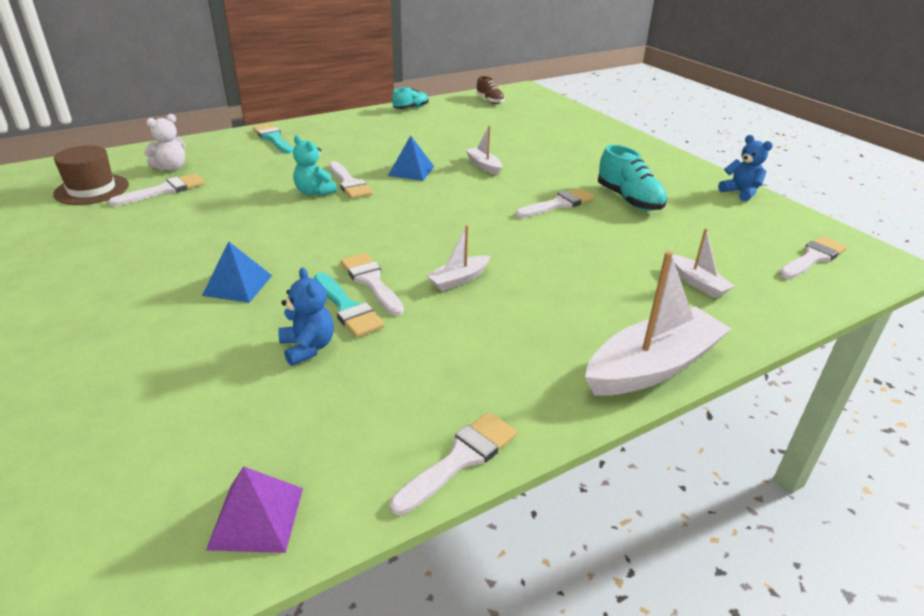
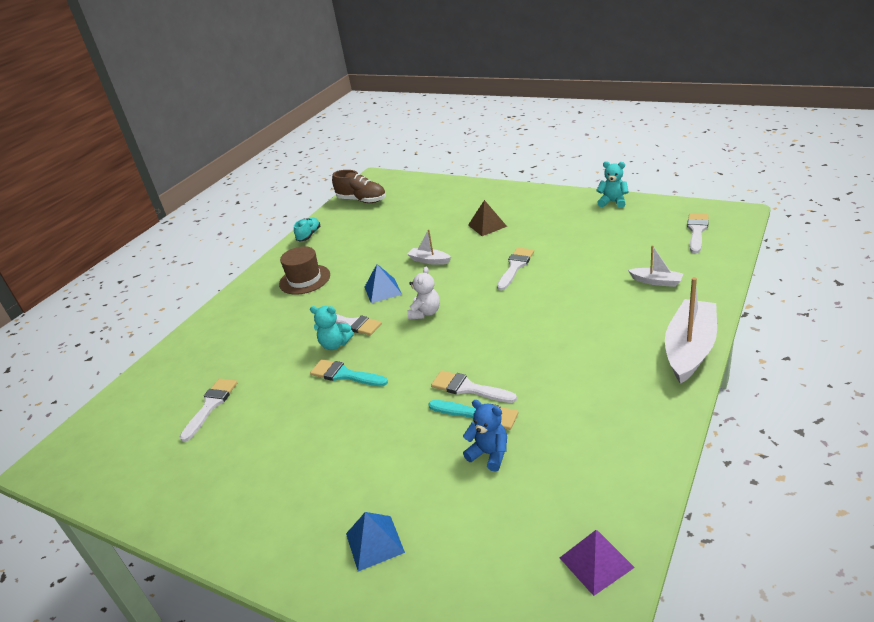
camera: 25 degrees left, 0 degrees up
(92, 189) = (145, 438): brown hat -> brown hat (304, 279)
(171, 168) = (185, 384): white teddy bear -> white teddy bear (425, 313)
(237, 285) = (382, 442): blue pyramid -> blue pyramid (374, 543)
(273, 138) = (233, 316): turquoise brush -> turquoise brush (344, 375)
(459, 279) = (521, 355): white boat -> none
(460, 459) = (657, 462): white brush -> none
(490, 101) = (362, 200): brown shoe -> brown shoe, size x1.60
(577, 161) = (487, 225): none -> brown pyramid
(629, 200) = (554, 241): turquoise shoe -> none
(740, 193) = (613, 202): blue teddy bear -> turquoise teddy bear

